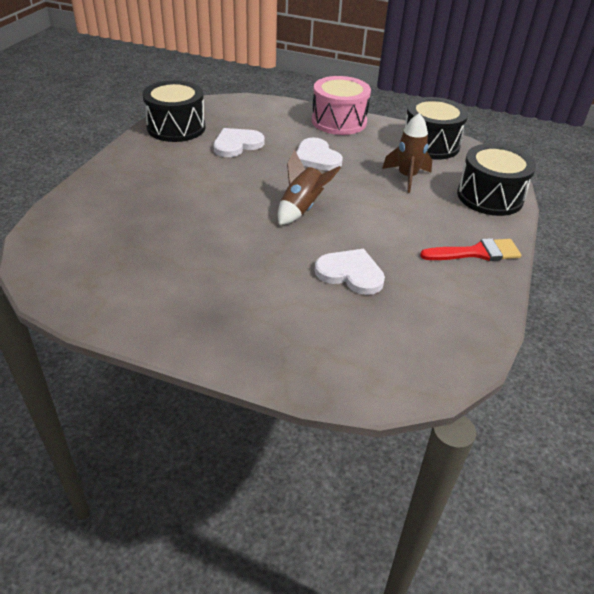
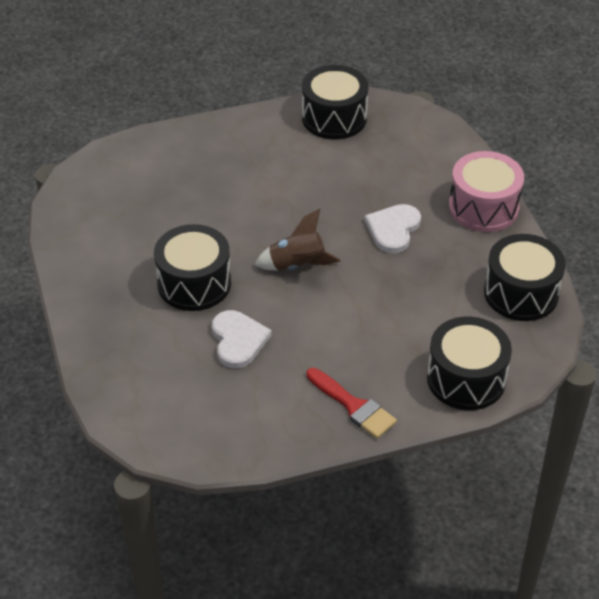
camera: 55 degrees right, 5 degrees up
(237, 144) = (352, 169): white heart -> none
(258, 265) = (194, 283): none -> black drum
(407, 177) = (432, 305): brown rocket -> none

